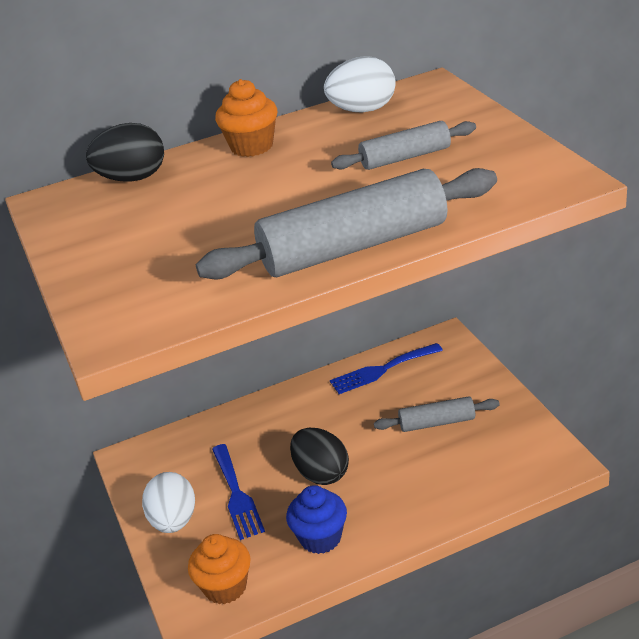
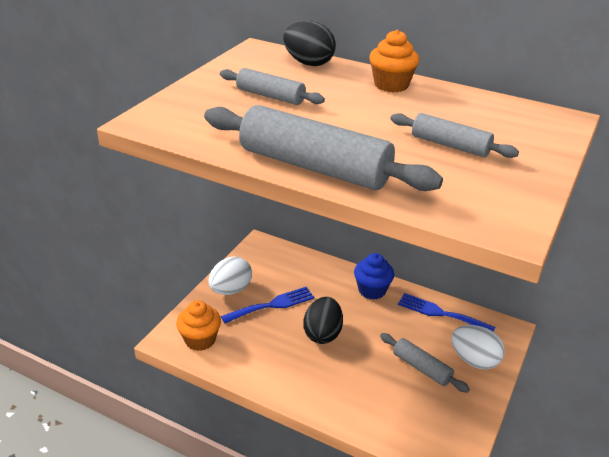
camera: 45 degrees right, 0 degrees up
(173, 227) = (270, 96): none -> grey rolling pin
(237, 494) = (272, 305): blue fork -> blue fork turned 150 degrees counterclockwise
(320, 538) = (270, 362): blue cupcake -> blue cupcake (372, 290)
(363, 110) = (490, 106): white egg -> white egg (474, 360)

